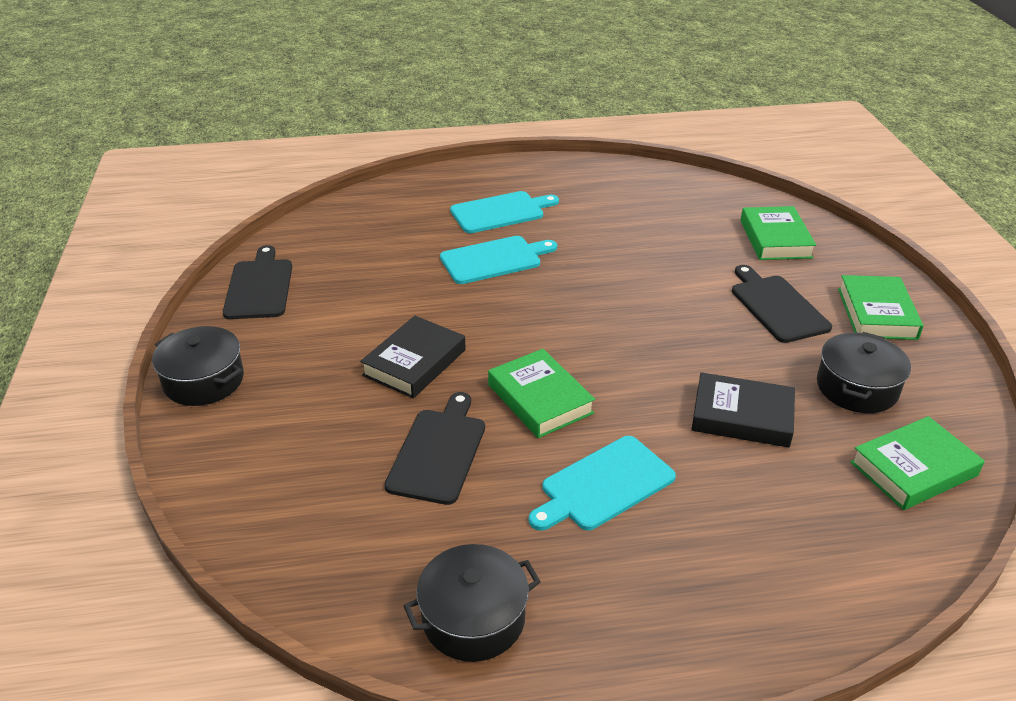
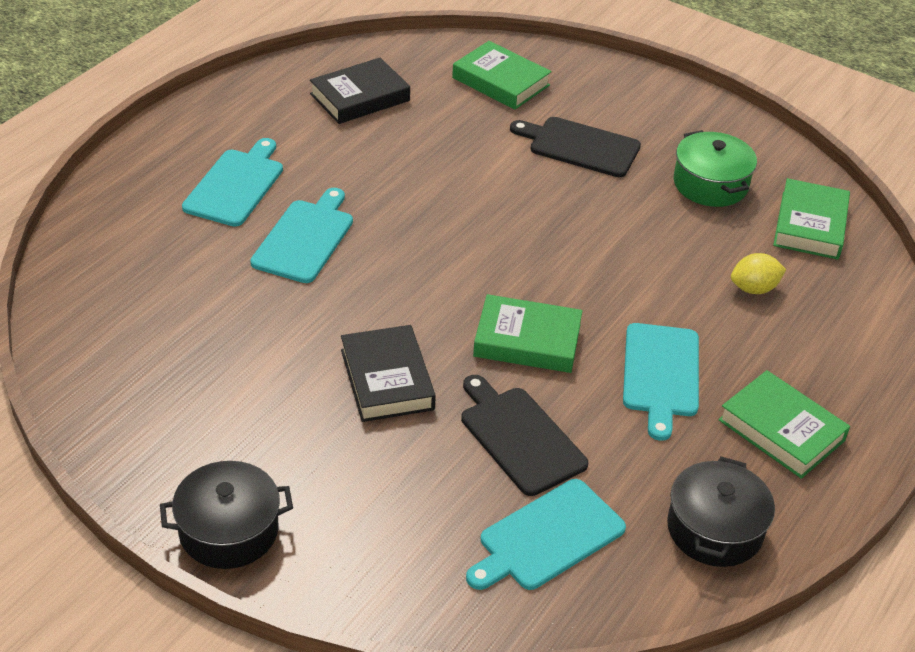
camera: 50 degrees left, 5 degrees up
(259, 286) = (122, 409): black cutting board -> none
(354, 525) = (547, 537): none -> turquoise cutting board
(742, 416) = (673, 257): black book -> black book (360, 97)
(781, 480) = (754, 289): none -> yellow lemon
(856, 387) = (710, 184): black pot -> green pot
(876, 313) = (649, 111): green book -> green book (781, 430)

